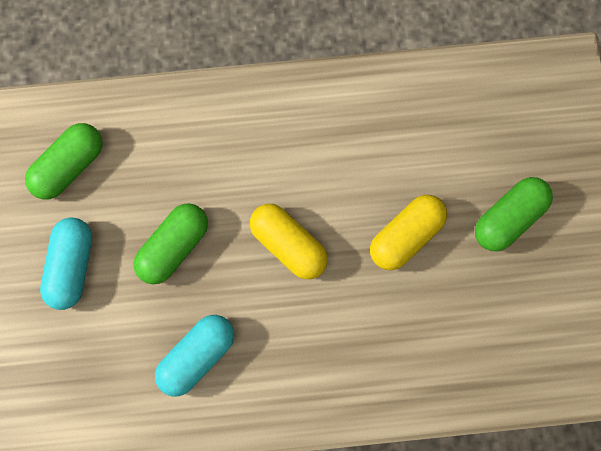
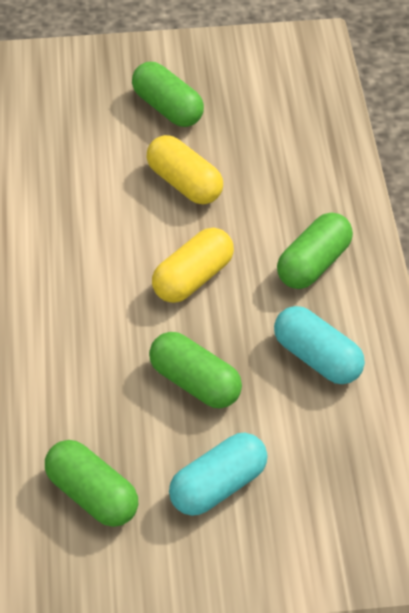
camera: 90 degrees left, 25 degrees down
(72, 266) = (218, 485): turquoise capsule -> turquoise capsule turned 45 degrees counterclockwise
(305, 358) = (313, 263): none -> green capsule

